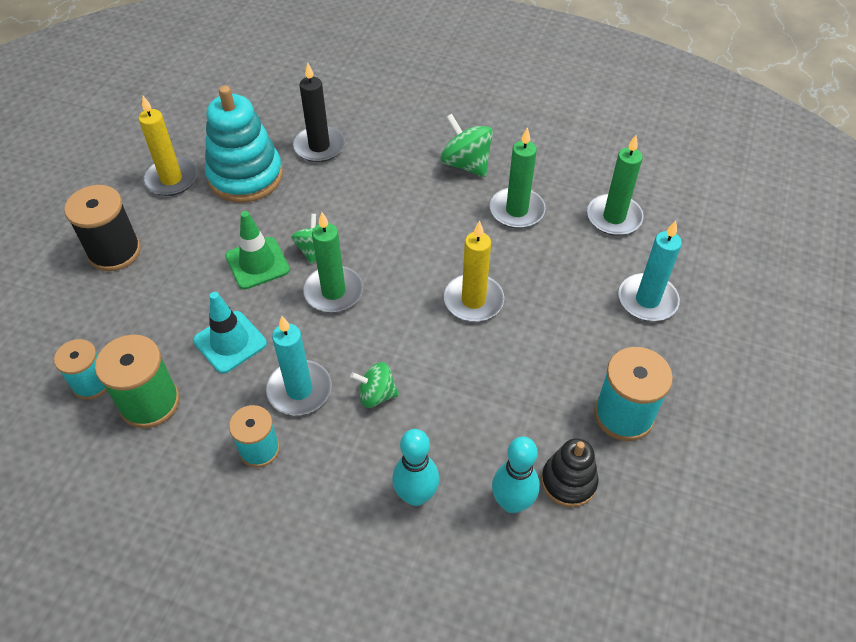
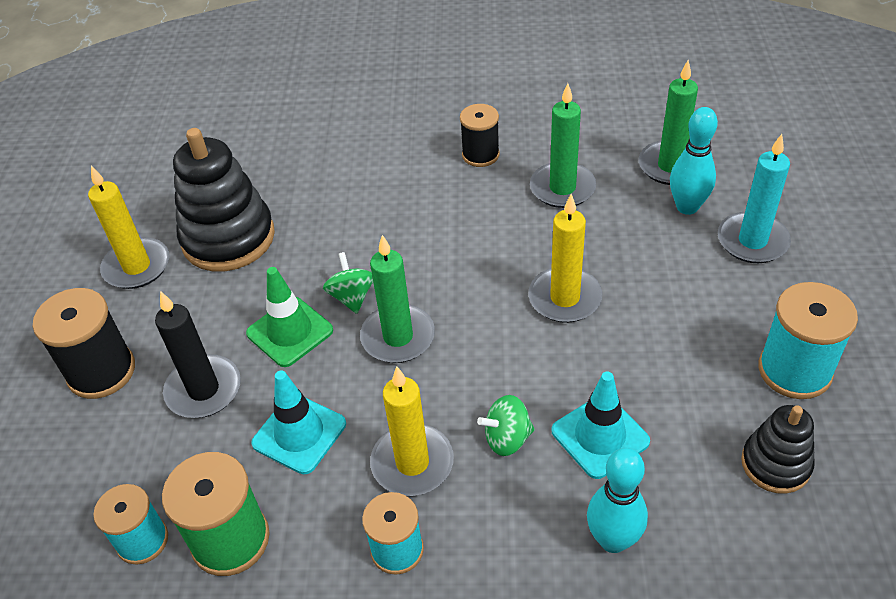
camera: 15 degrees left, 5 degrees down
(245, 176) = (228, 238): turquoise stacking toy -> black stacking toy
(299, 390) = (412, 463): turquoise candle -> yellow candle
(319, 146) = (302, 181): black candle -> black candle (204, 390)
(446, 416) = (600, 436): none -> turquoise traffic cone
(466, 164) = (480, 155): green spinning top -> black spool
(512, 503) = (726, 510): turquoise bowling pin -> turquoise bowling pin (687, 207)

